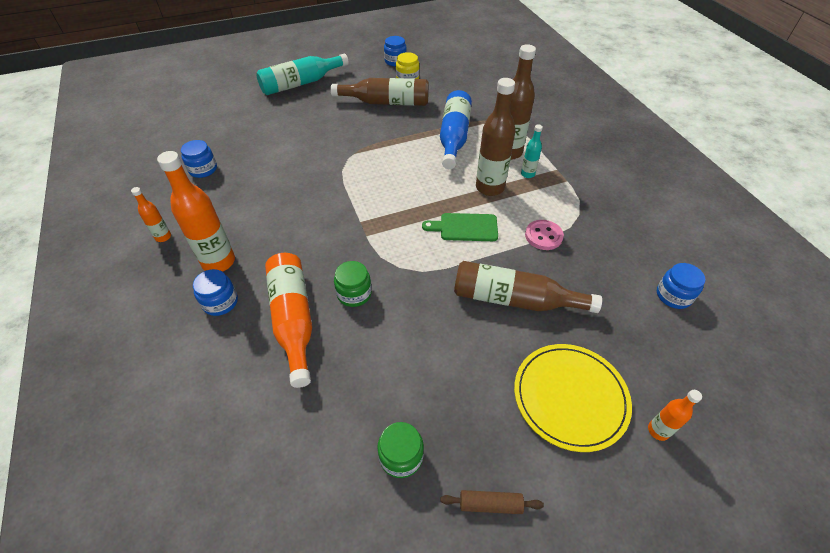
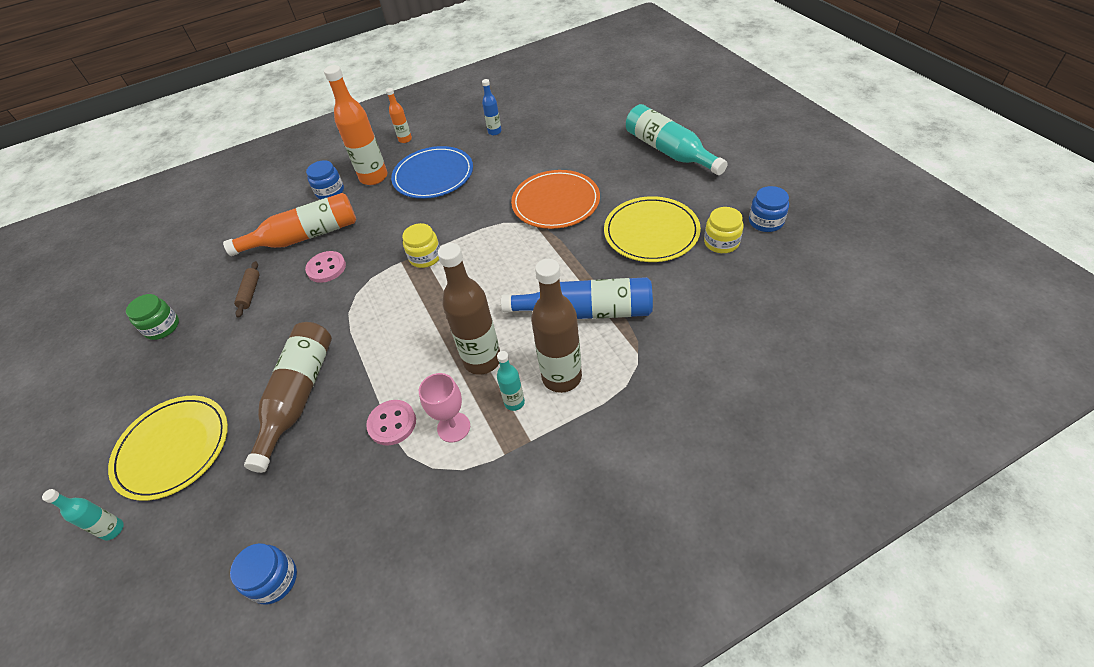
camera: 90 degrees right, 0 degrees up
(203, 169) = (494, 132): blue jar -> blue bottle
(246, 214) = (433, 175): none -> blue plate
(331, 141) = (555, 202): none -> orange plate
(354, 294) = (326, 268): green jar -> pink button
(366, 219) = (425, 257): none -> yellow jar
(386, 102) = (651, 232): brown bottle -> yellow plate
(465, 227) = (410, 342): green cutting board -> none
(490, 504) = (104, 388): brown rolling pin -> brown rolling pin (250, 292)
(547, 203) = (453, 427): none -> pink goblet
(658, 430) = (113, 530): orange bottle -> turquoise bottle

